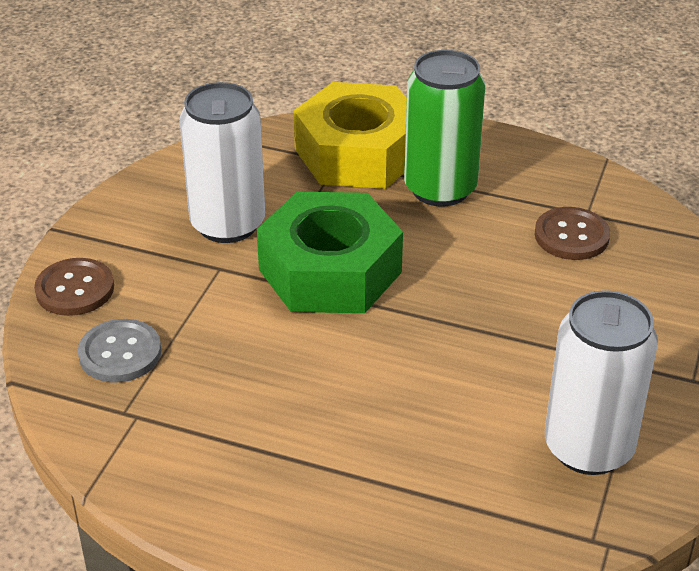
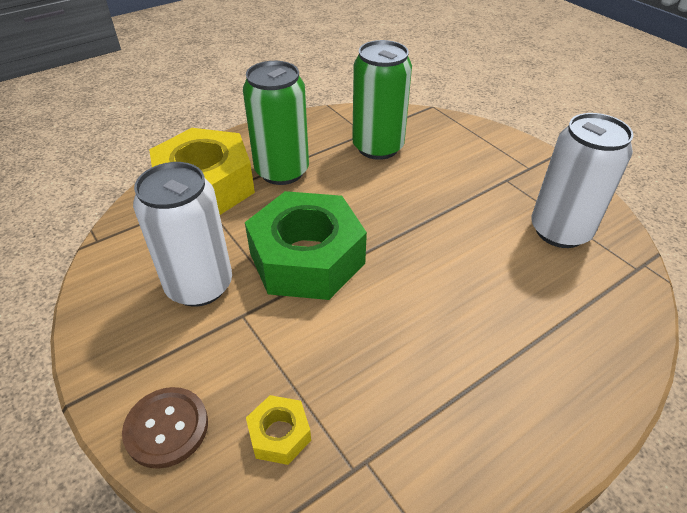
camera: 55 degrees left, 5 degrees up
(120, 353) = (279, 434): grey button -> yellow nut
(571, 236) = (378, 147): brown button -> green can

